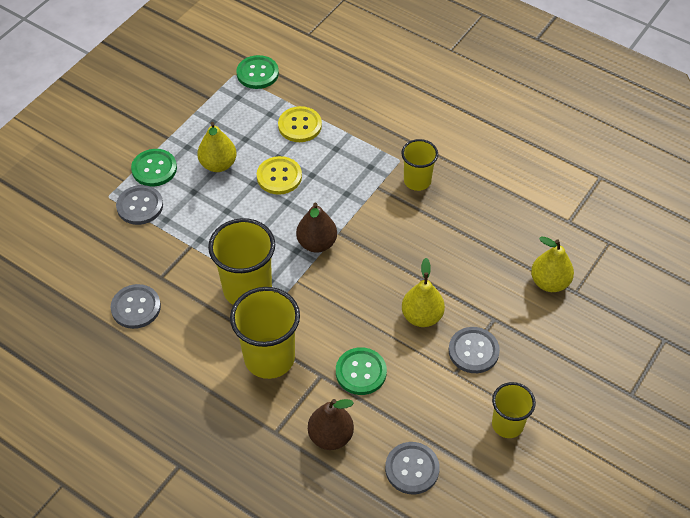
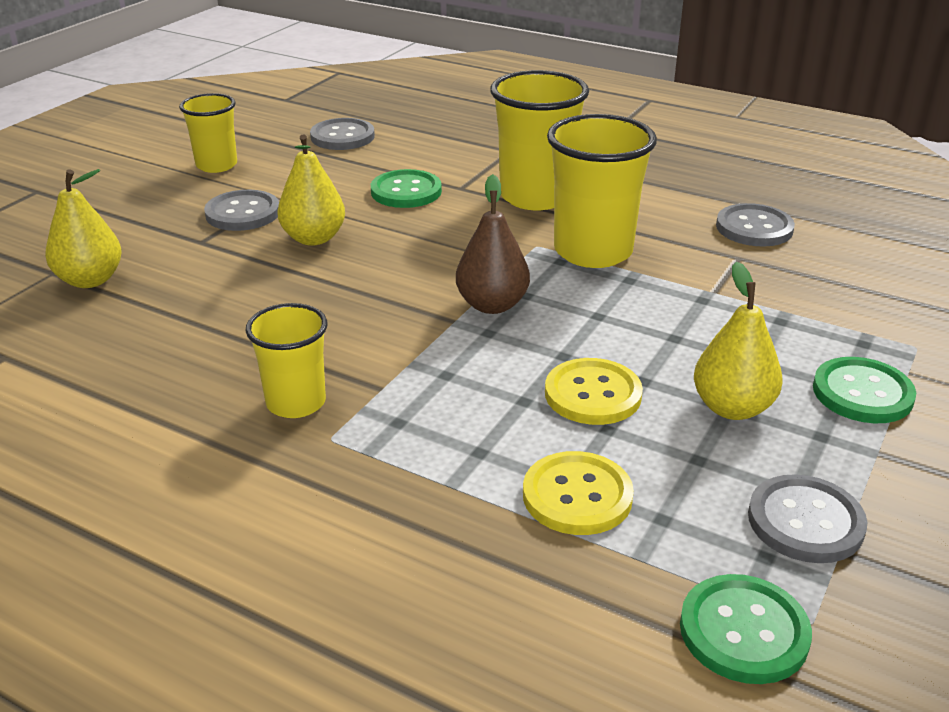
camera: 175 degrees right, 20 degrees down
(140, 206) = (843, 336): grey button -> grey button (805, 521)
(330, 436) = (441, 150): brown pear -> none

